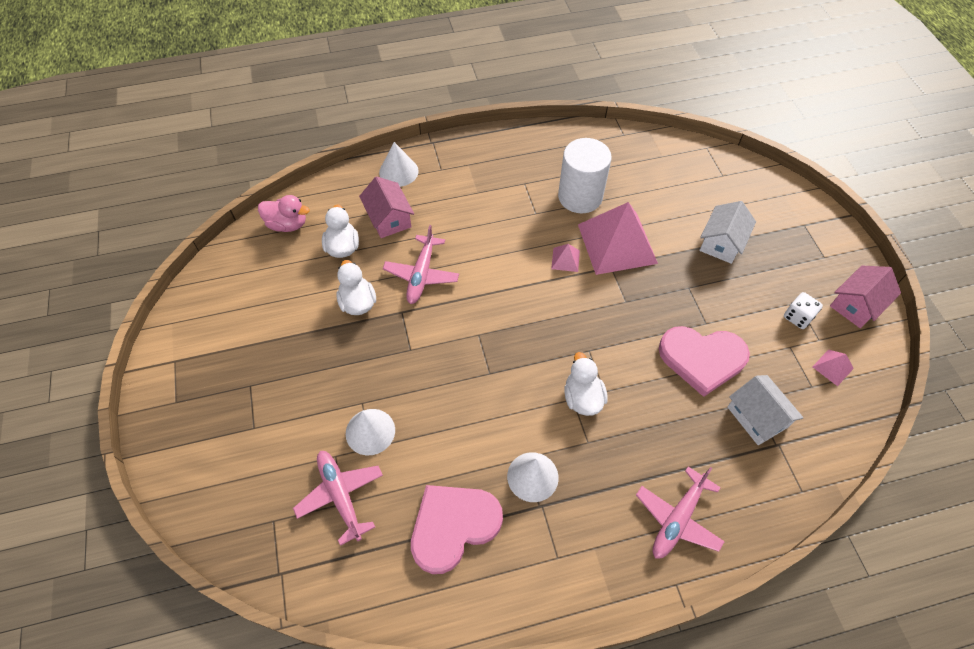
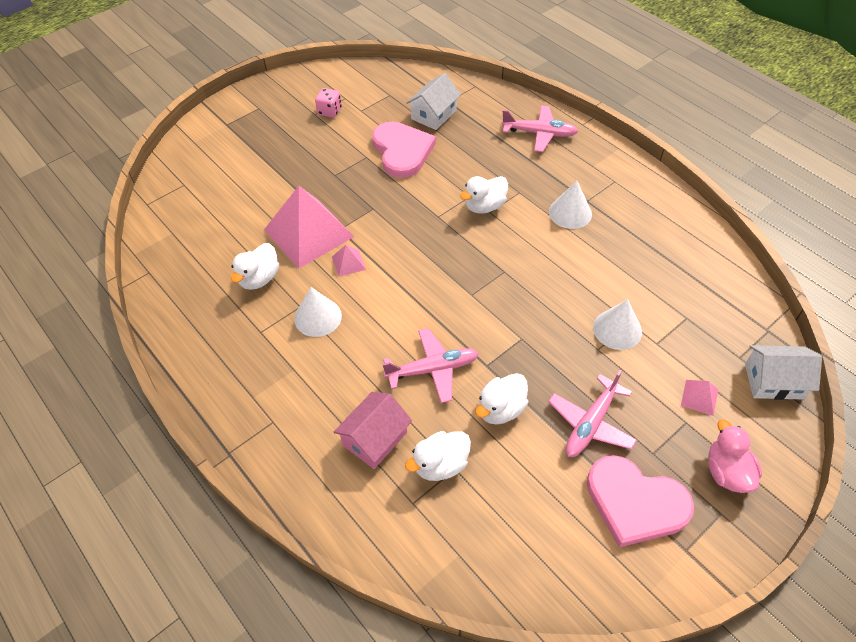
camera: 115 degrees left, 5 degrees down
(287, 224) = (442, 549): pink duck -> pink duck (726, 472)
(341, 496) = (682, 321): pink plane -> pink plane (591, 423)
(398, 171) = (296, 466): white cone -> white cone (318, 317)
(453, 526) = (643, 242): pink heart -> pink heart (635, 503)
(580, 196) = (259, 278): white cylinder -> white duck
(721, 243) = (272, 167): white house -> white house (773, 381)
(797, 317) = (329, 111): white dice -> pink dice
(833, 367) = (366, 88): pink pyramid -> pink pyramid (699, 397)
(856, 305) = (300, 85): pink house -> none

